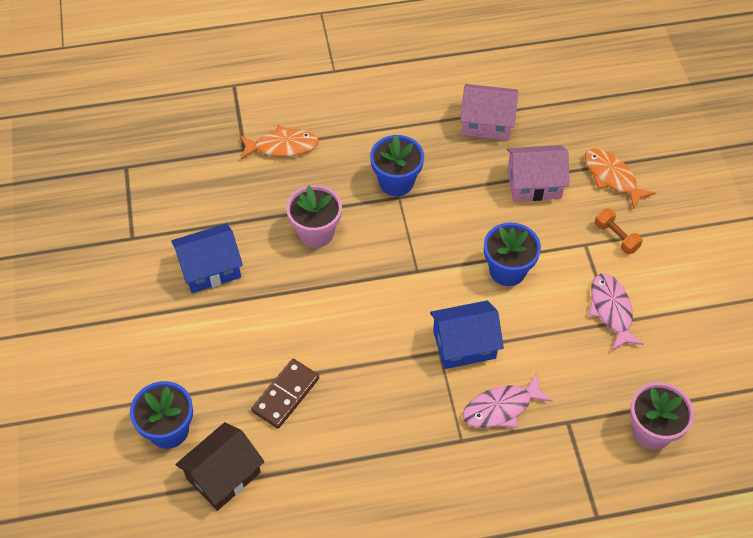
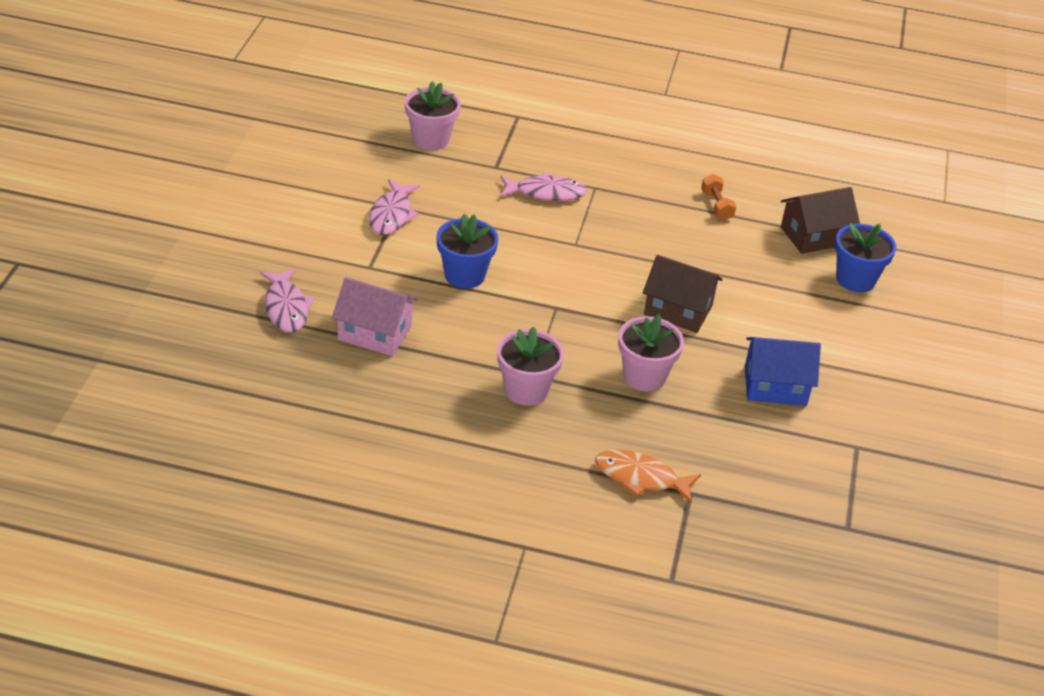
camera: 160 degrees left, 15 degrees down
(286, 395) = (736, 265): brown domino -> none
(317, 314) = (678, 310): none -> brown house
(396, 182) = (526, 390): blue flower pot -> pink flower pot
(464, 344) = (548, 240): blue house -> none
(487, 122) = (376, 410): pink house -> none
(612, 177) = (286, 308): orange fish -> pink fish
(616, 237) = (333, 261): orange dumbbell -> orange dumbbell (716, 206)

